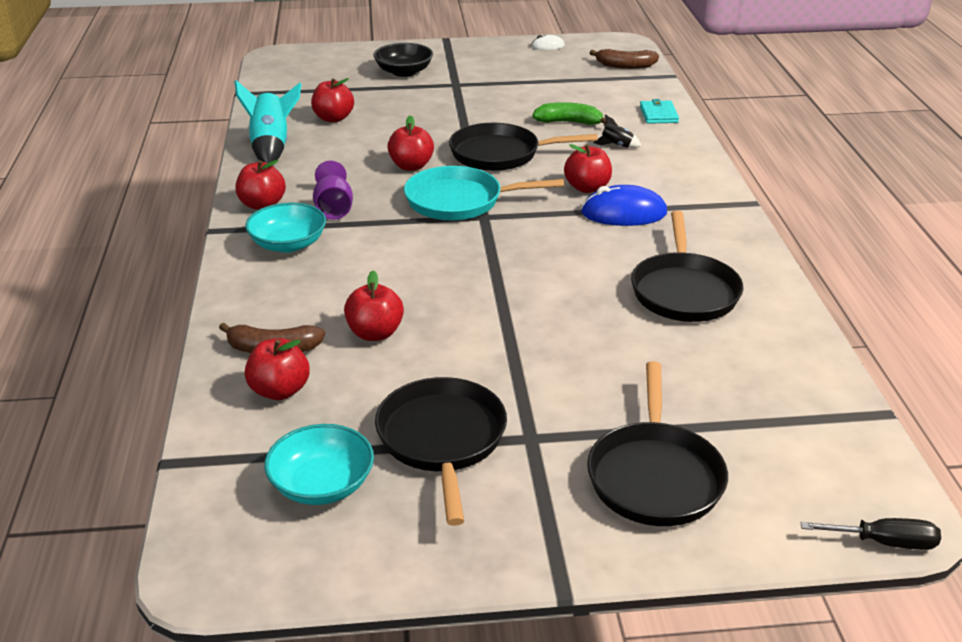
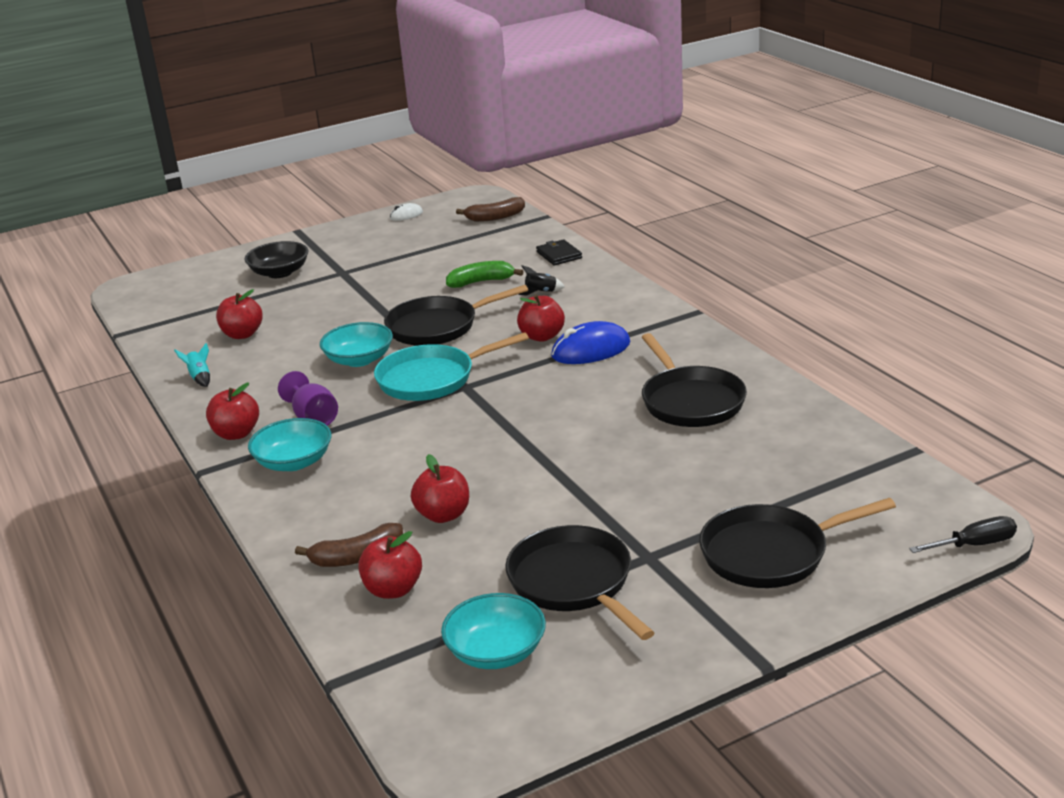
camera: 20 degrees left, 5 degrees down
(271, 147) = (200, 378): turquoise rocket -> turquoise rocket, size x0.48
(411, 166) = (359, 359): red apple -> turquoise bowl
(654, 476) = (770, 553): black pan -> black pan turned 90 degrees clockwise
(658, 115) = (559, 255): turquoise wallet -> black wallet

